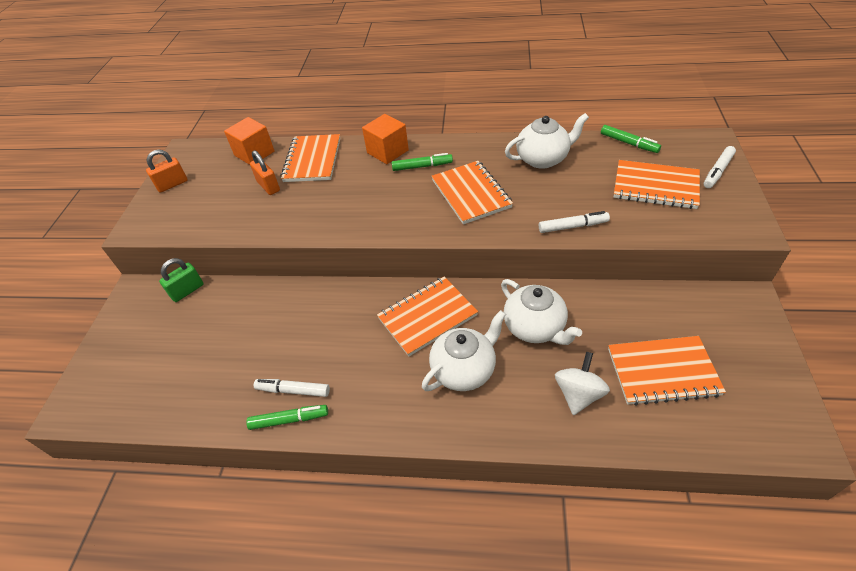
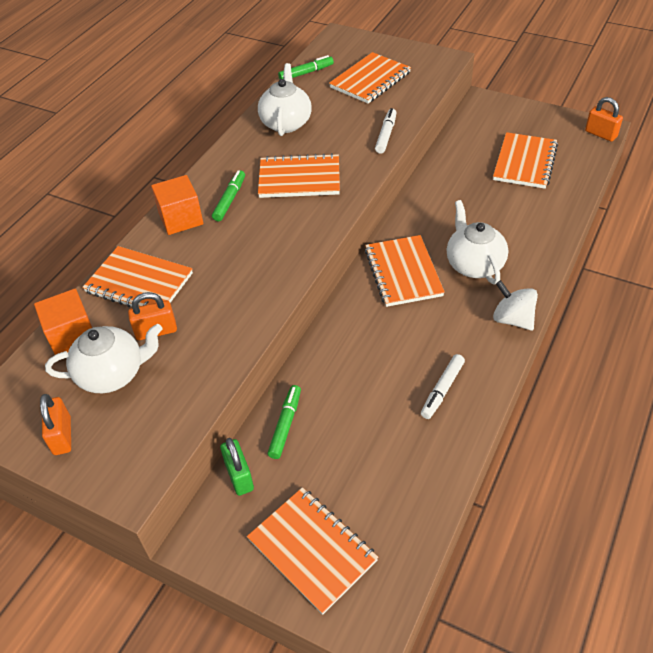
camera: 70 degrees left, 0 degrees up
(128, 354) = (312, 550): none -> orange notebook
(289, 420) = (475, 398): green marker -> green marker (285, 425)
(535, 327) = (451, 211): white teapot -> white teapot (113, 374)
(578, 394) = (526, 209): white spinning top -> white spinning top (512, 319)
(717, 171) = (375, 48): white marker -> none
(790, 444) = (600, 134): none -> orange padlock

